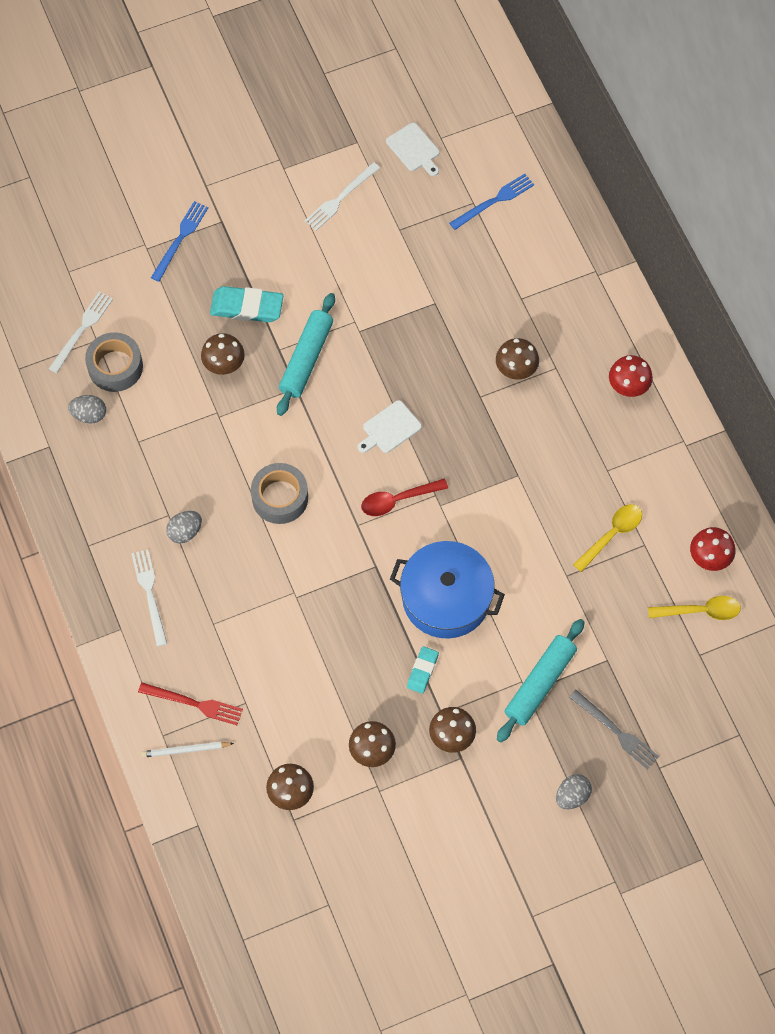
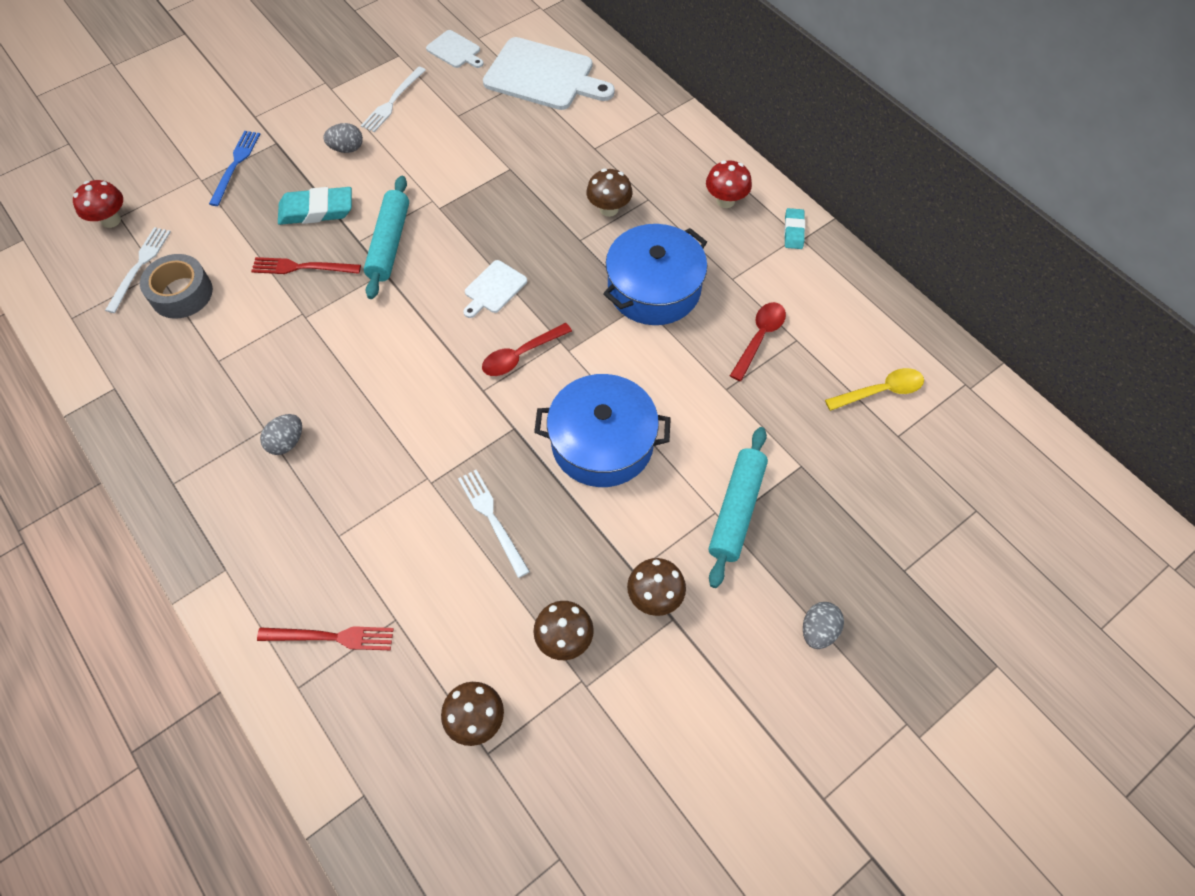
camera: 15 degrees left, 5 degrees down
(89, 415) = (158, 346): grey egg -> grey egg (347, 149)
(150, 594) = (255, 520): white fork -> white fork (492, 519)
(186, 750) = (330, 699): white pencil -> none
(224, 365) = (302, 267): brown mushroom -> red fork
(280, 497) = (389, 382): grey tape -> none
(422, 671) = (598, 529): turquoise eraser -> turquoise eraser (793, 231)
(494, 201) = (543, 76): blue fork -> white cutting board
(533, 463) = (654, 288): none -> blue pot
(611, 535) = (759, 338): yellow spoon -> red spoon
(616, 731) = (840, 541): grey fork -> none
(709, 558) = (868, 337): red mushroom -> red mushroom (111, 220)

